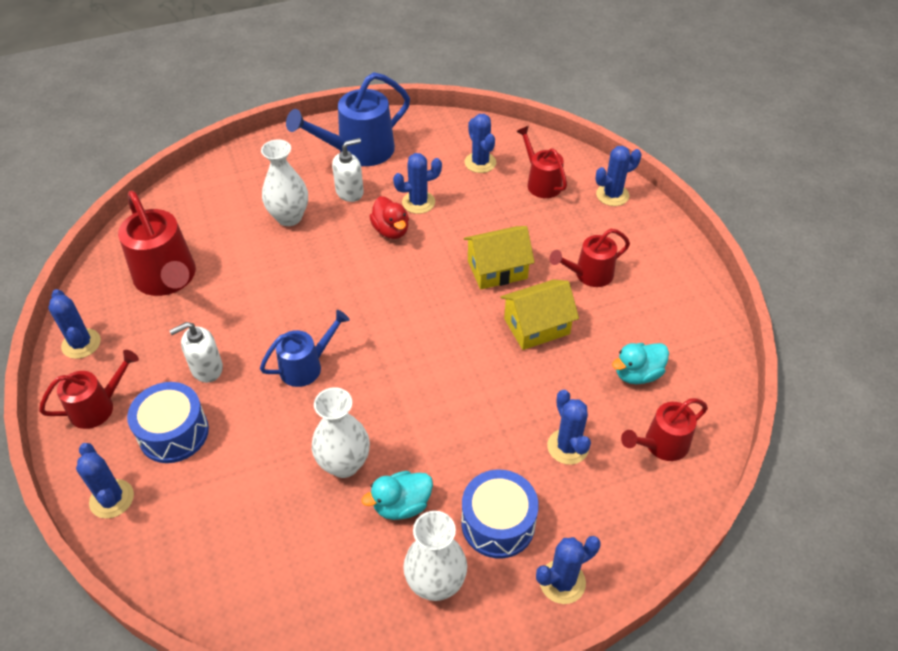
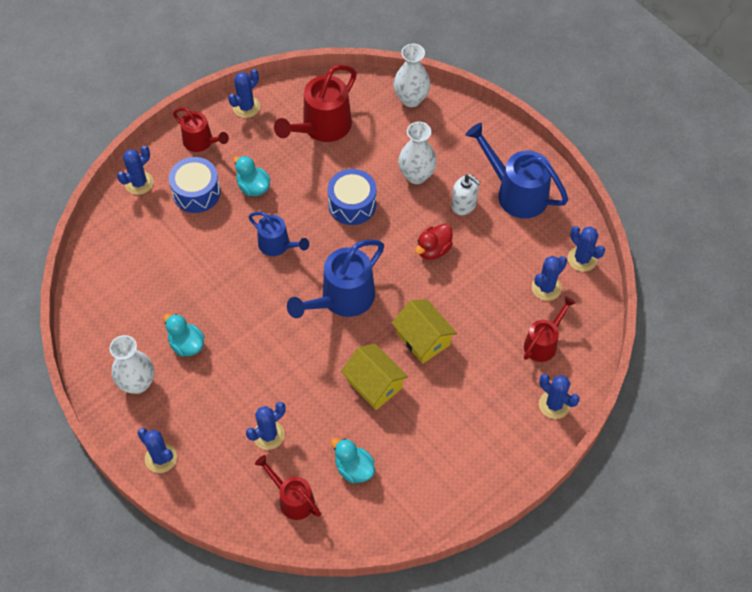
camera: 70 degrees right, 10 degrees up
(206, 368) = (253, 187): white soap dispenser -> turquoise duck
(344, 464) = (206, 299): white vase -> white vase (411, 99)
(414, 325) = (342, 299): none -> blue watering can
(418, 202) = (474, 258): blue cactus -> blue cactus (582, 259)
(498, 523) = (191, 407): blue drum -> blue drum (352, 204)
(588, 275) = (446, 408): red watering can -> none

